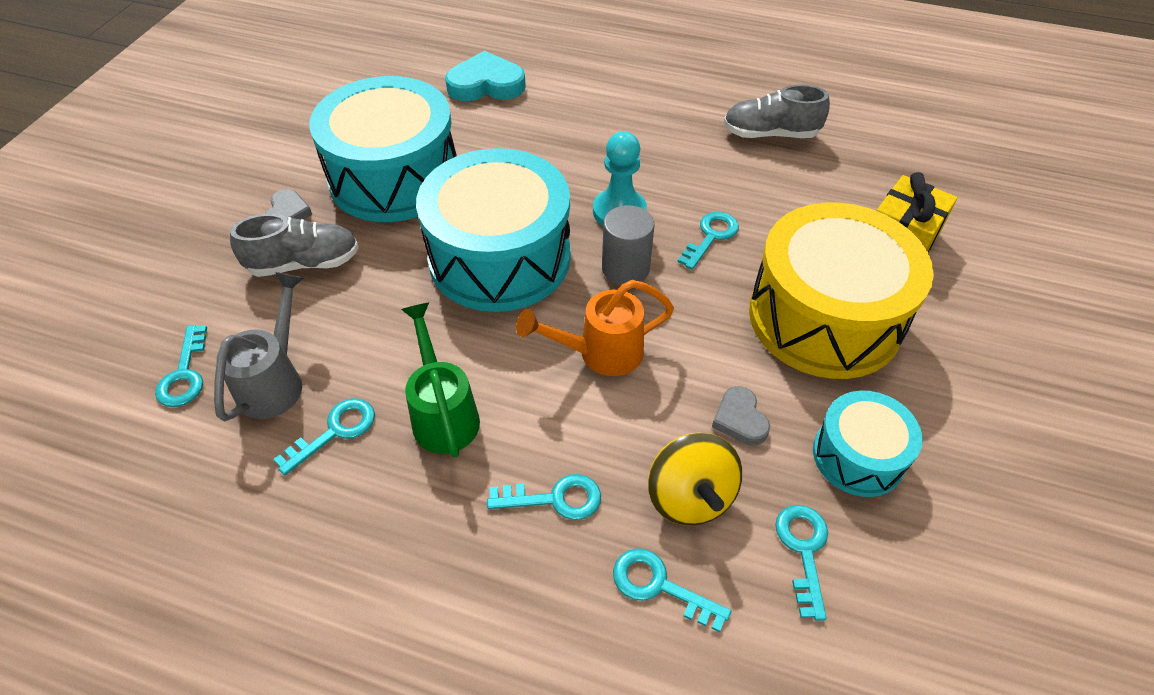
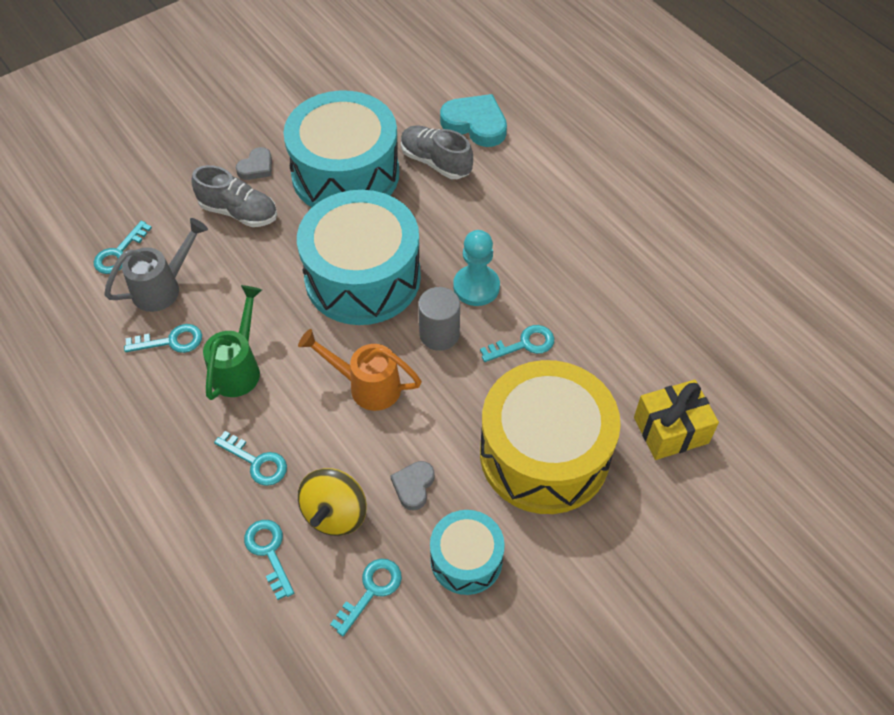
camera: 35 degrees right, 5 degrees up
(770, 134) = (658, 283): grey shoe -> grey shoe (435, 162)

